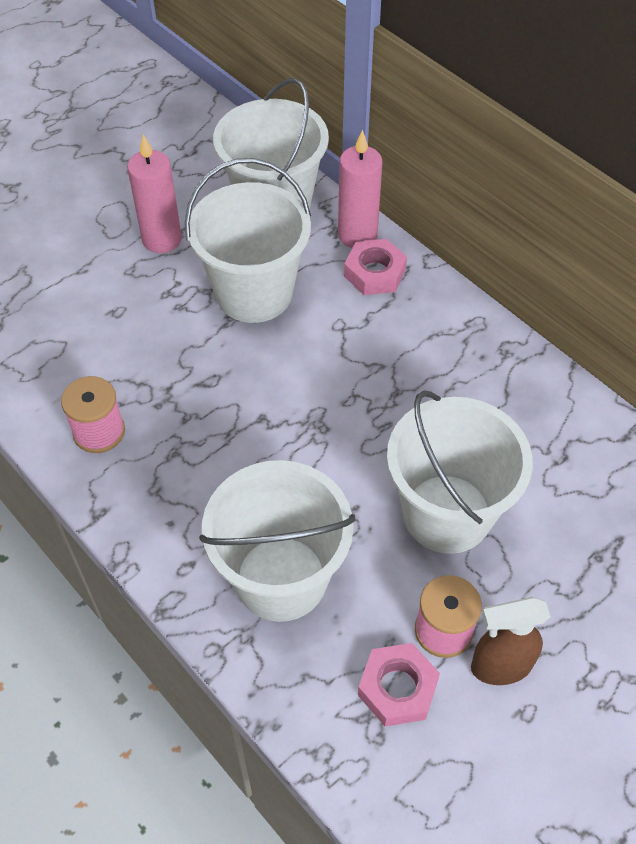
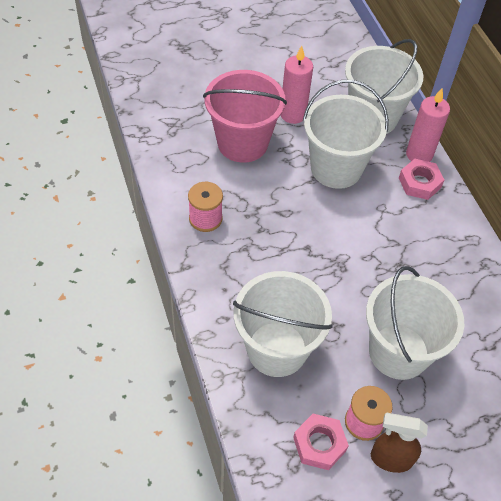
camera: 20 degrees right, 0 degrees up
(107, 304) = (242, 143): none -> pink bucket

